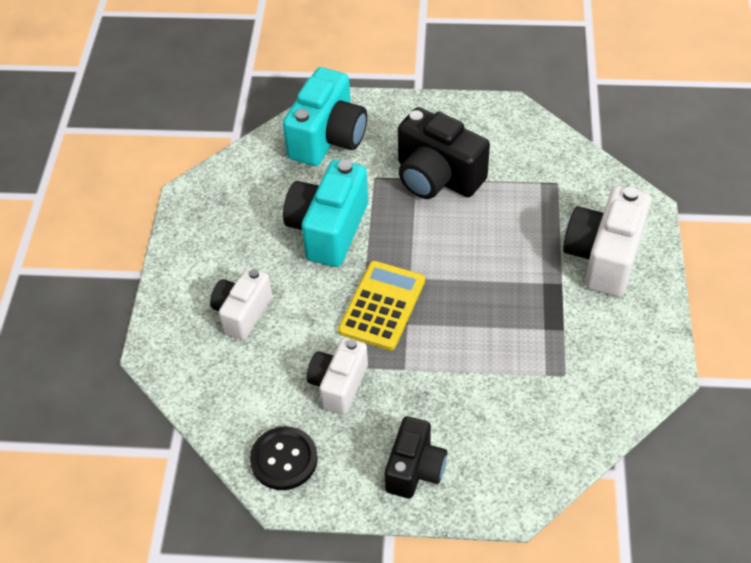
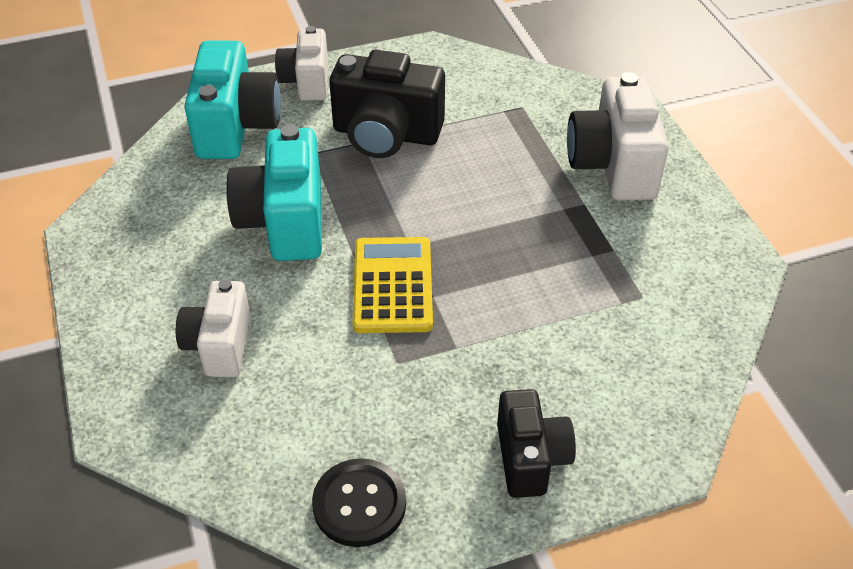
camera: 25 degrees left, 5 degrees down
(338, 385) = (385, 391): white camera -> white camera (306, 82)

